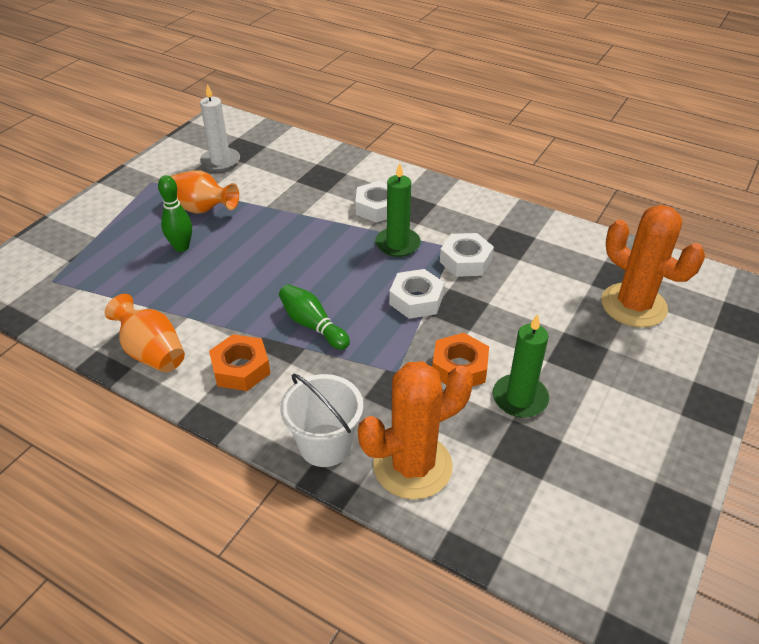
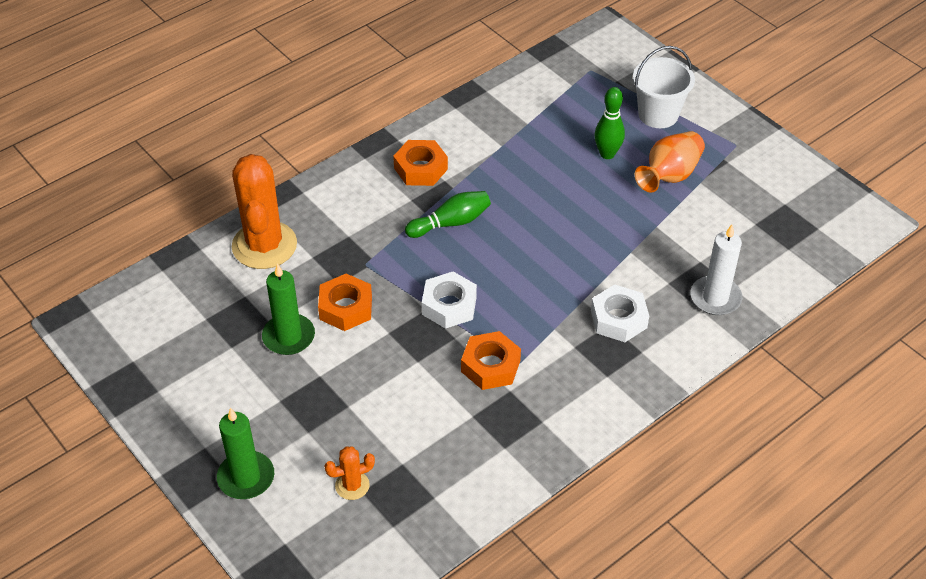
camera: 110 degrees right, 5 degrees up
(152, 352) = (467, 120): orange vase -> none
(220, 161) = (763, 204): white candle -> white candle (715, 298)
(325, 445) = (313, 201): white bucket -> white bucket (658, 114)
(397, 244) = (543, 317): green candle -> green candle (246, 477)
(465, 261) = (490, 366): white nut -> orange nut
(633, 305) = (352, 485): orange cactus -> orange cactus, size x0.46

